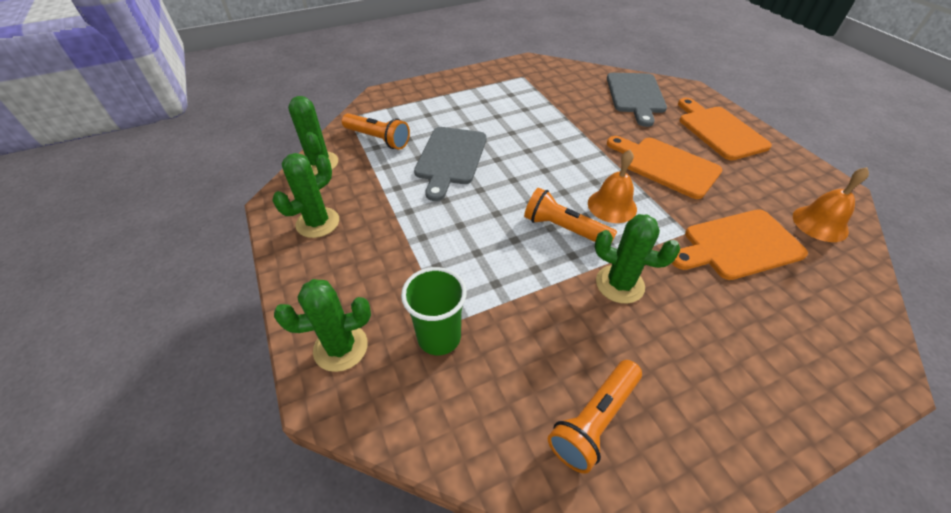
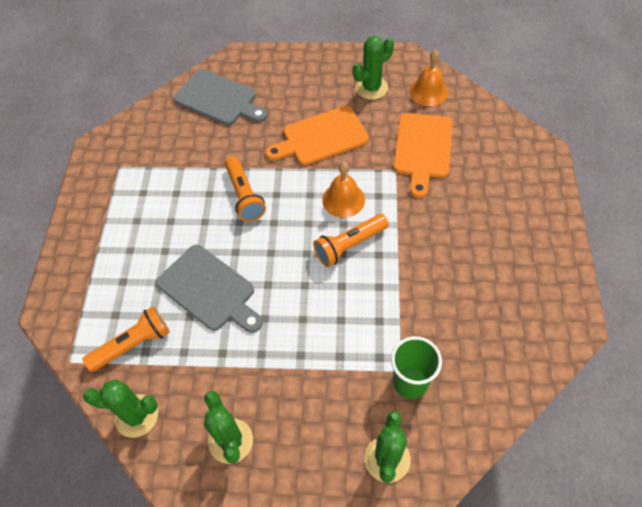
camera: 60 degrees left, 10 degrees up
(594, 420) = (512, 315): orange flashlight -> orange flashlight (244, 196)
(619, 284) = (420, 240): green cactus -> green cactus (371, 88)
(719, 131) = (304, 76): orange cutting board -> none

